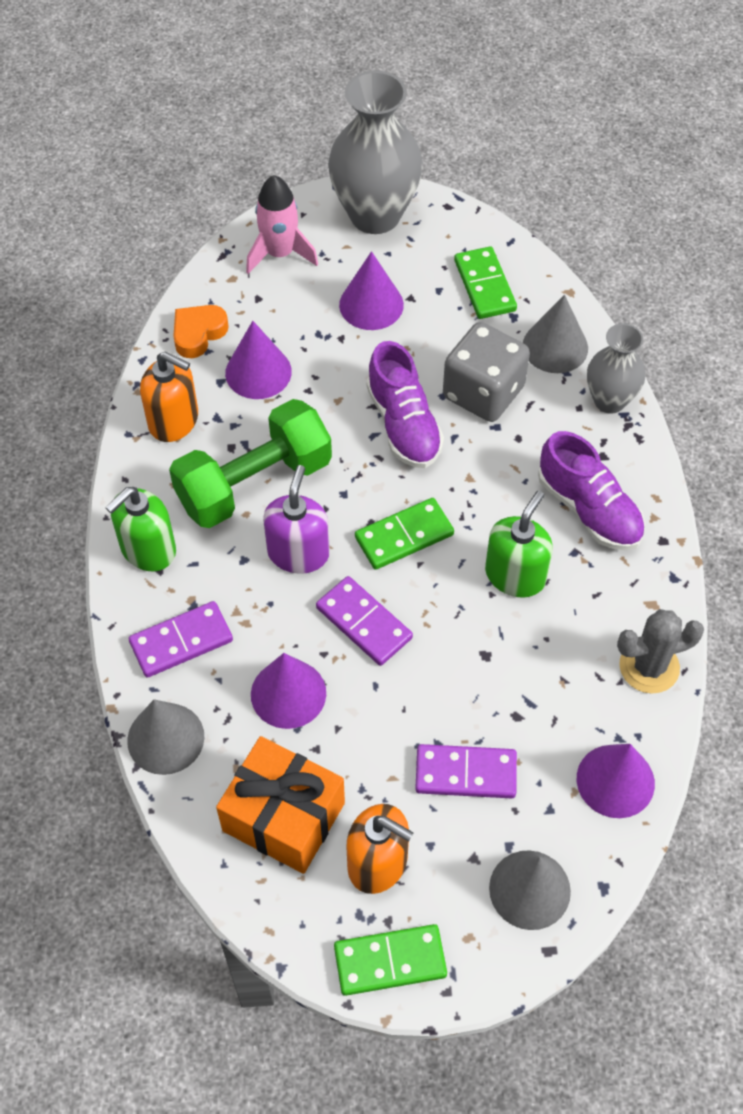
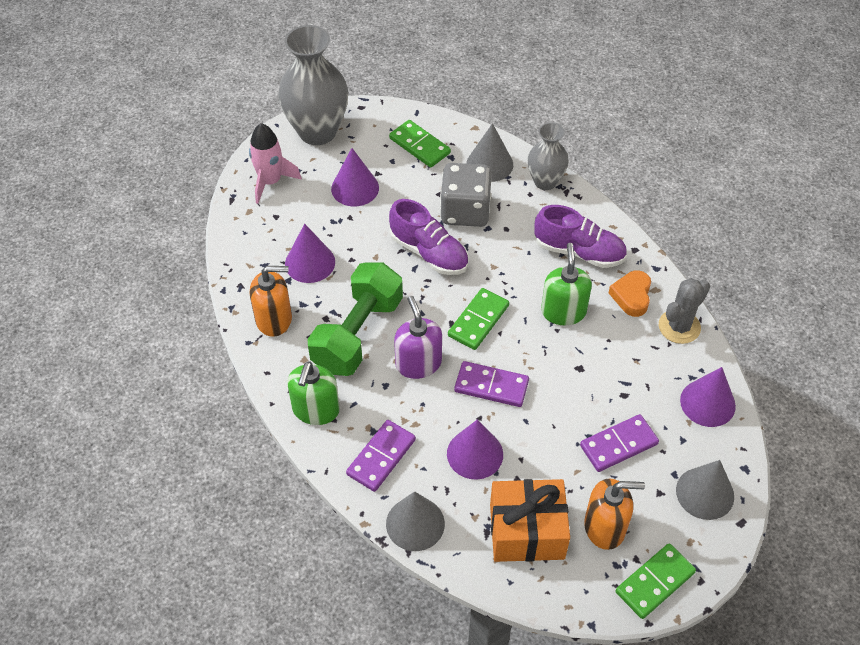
camera: 30 degrees left, 5 degrees down
(198, 334) = (251, 256): orange heart -> orange heart (631, 296)

